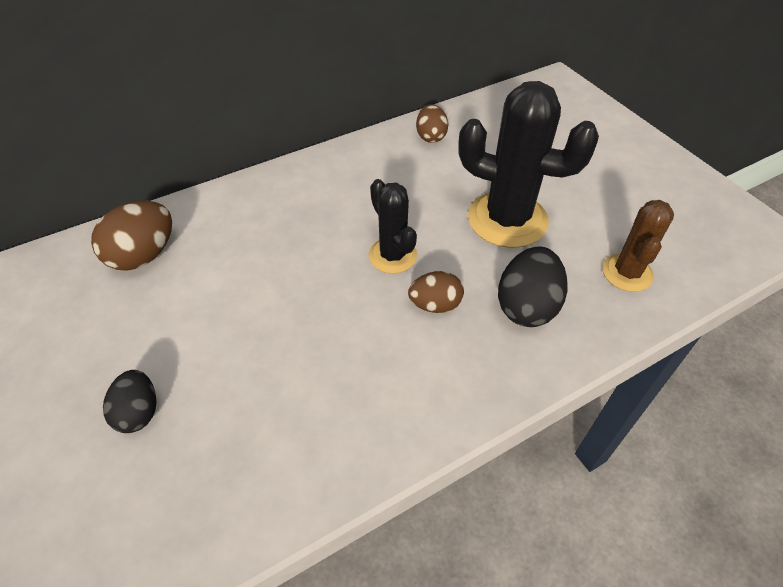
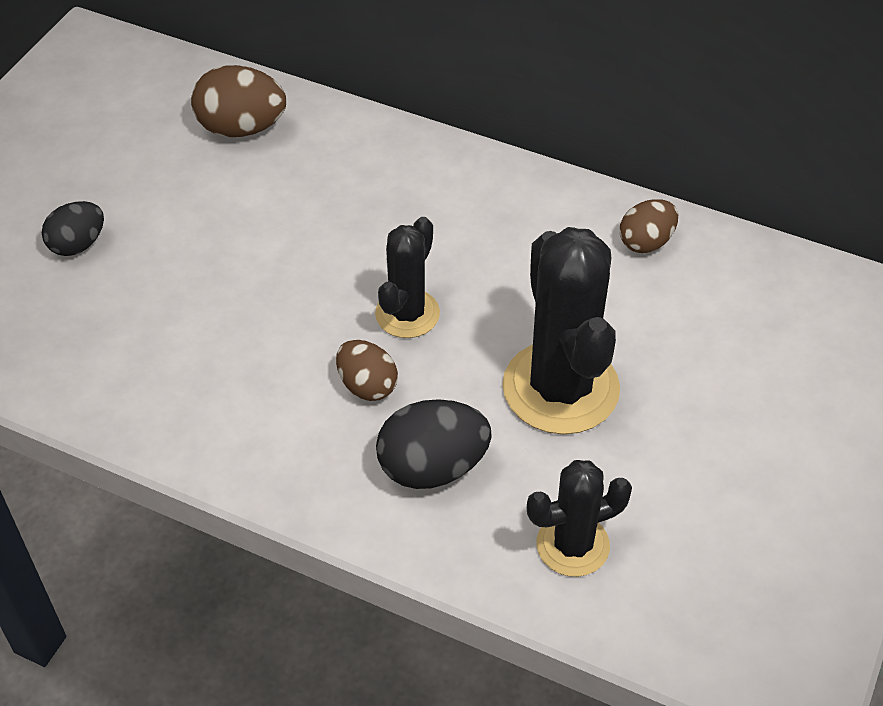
camera: 55 degrees right, 0 degrees up
(627, 273) = (572, 545): brown cactus -> black cactus

